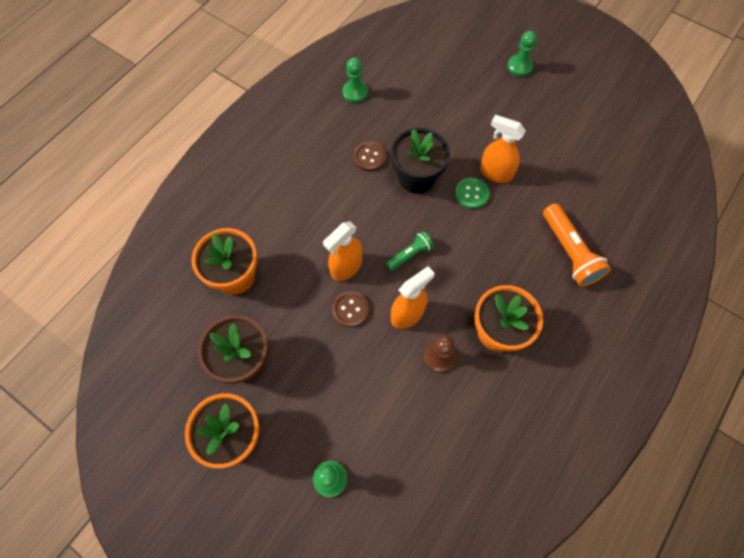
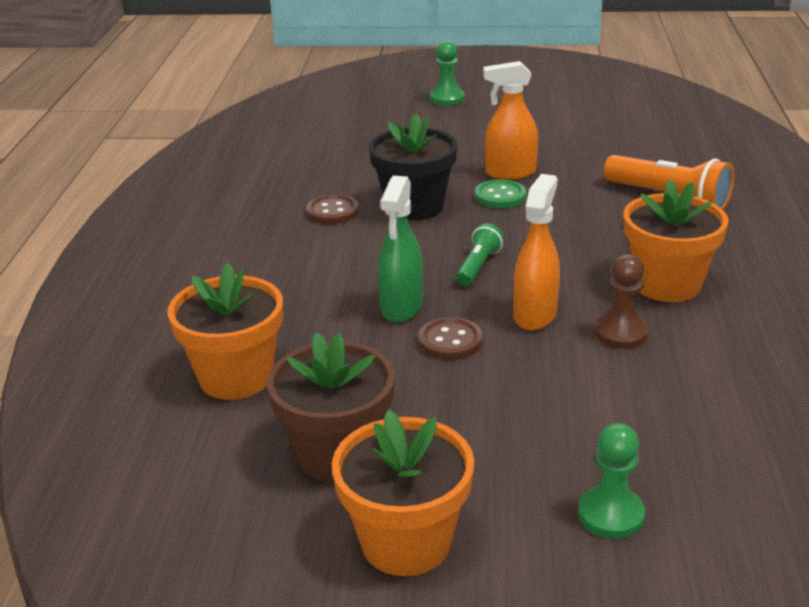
camera: 30 degrees left, 35 degrees down
(346, 267) = (401, 307): orange spray bottle -> green spray bottle
(355, 92) = (257, 171): green pawn -> none

